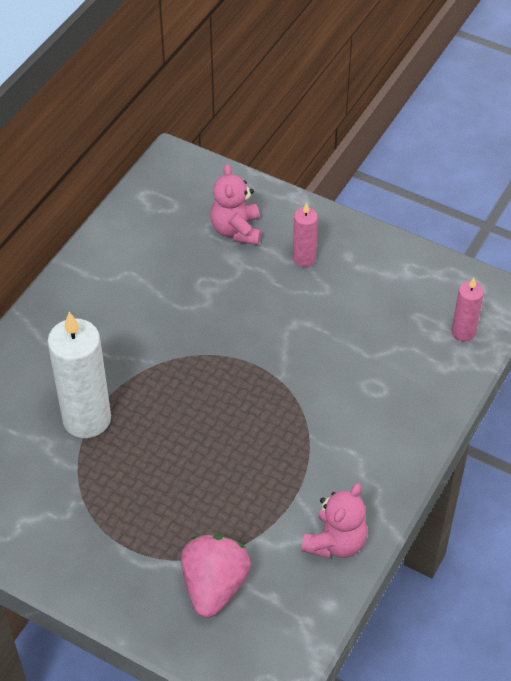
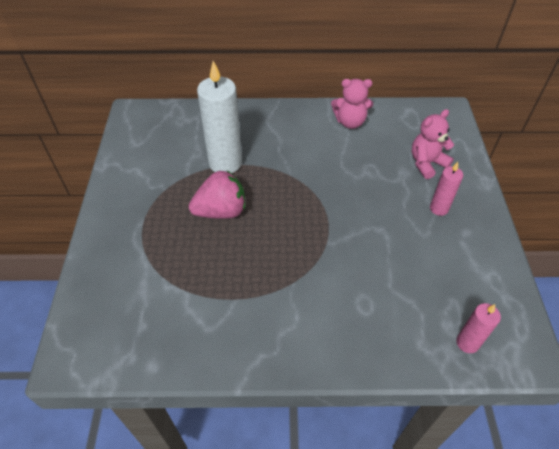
camera: 60 degrees right, 0 degrees up
(214, 586) = (134, 286): pink strawberry -> pink strawberry (221, 211)
(335, 542) = (209, 344): pink teddy bear -> pink teddy bear (350, 122)

